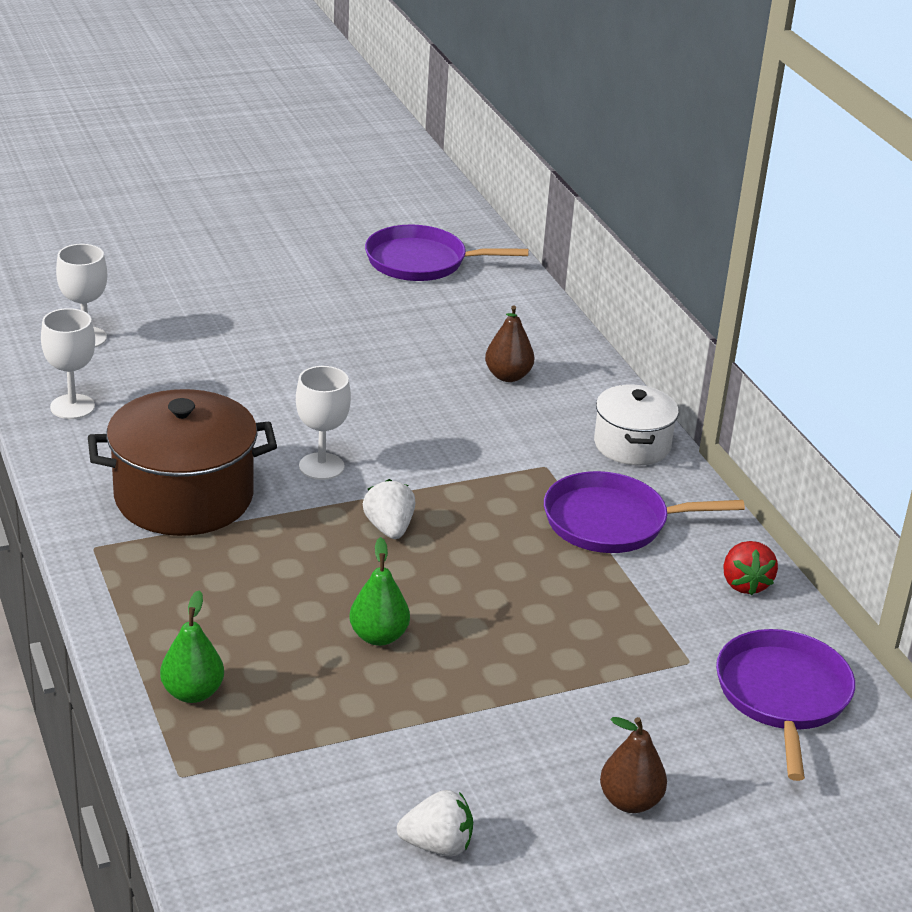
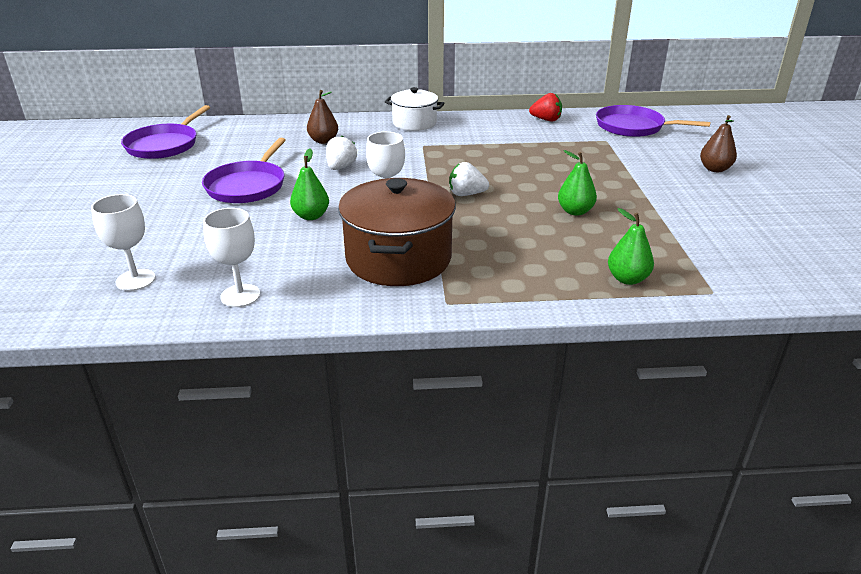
camera: 70 degrees left, 0 degrees up
(269, 413) = (311, 216): none -> green pear
(437, 845) = (759, 219): white strawberry -> white strawberry (341, 167)
(612, 522) = (483, 138): purple pan -> purple pan (248, 186)

